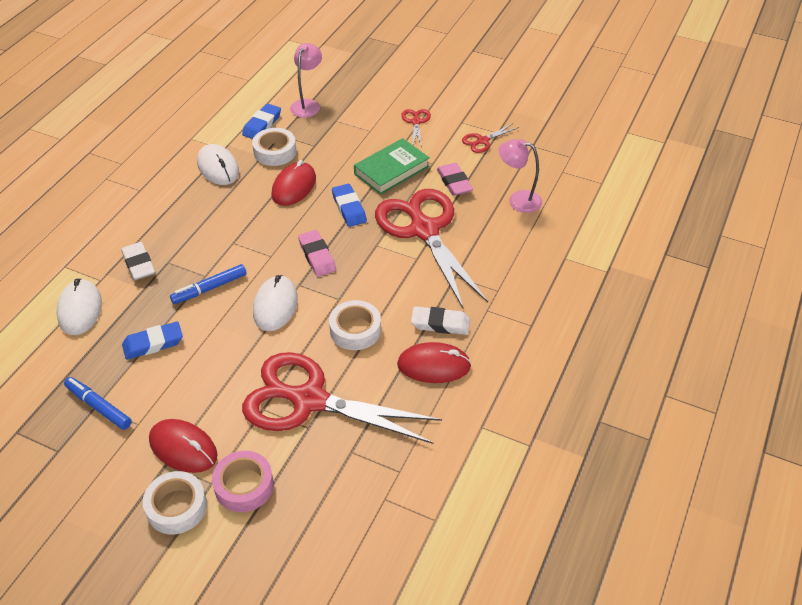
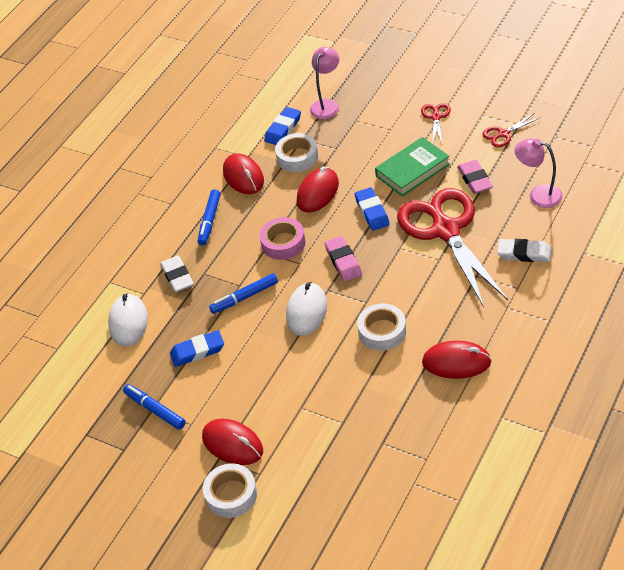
camera: 10 degrees right, 0 degrees up
(179, 209) = (209, 221): none -> blue marker
(218, 167) = (243, 176): white mouse -> red mouse
(244, 486) = (288, 475): pink tape -> pink tape (283, 243)
(309, 400) = (342, 398): red scissors -> none
(440, 324) = (462, 322): white eraser -> white eraser (524, 253)

